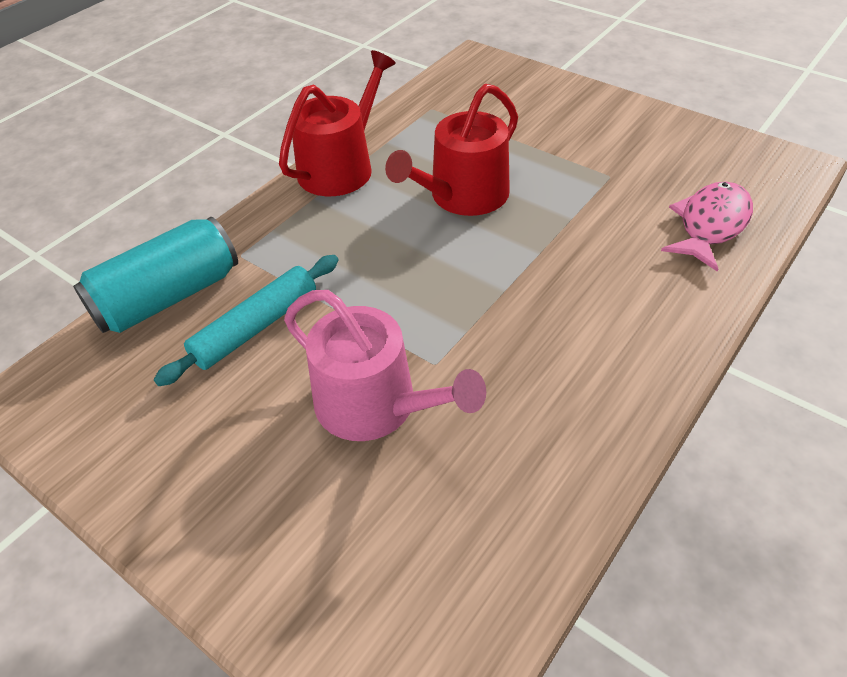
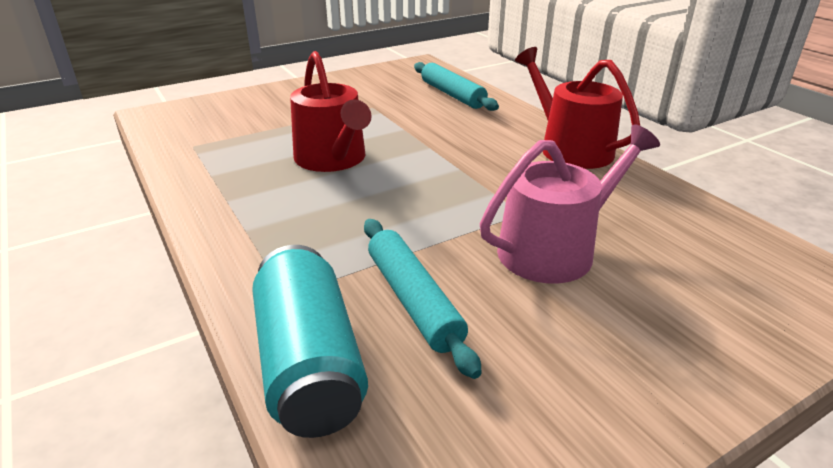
camera: 70 degrees left, 15 degrees down
(341, 167) = (216, 205): red watering can -> red watering can (570, 148)
(710, 225) = (452, 95): pink fish -> turquoise rolling pin

